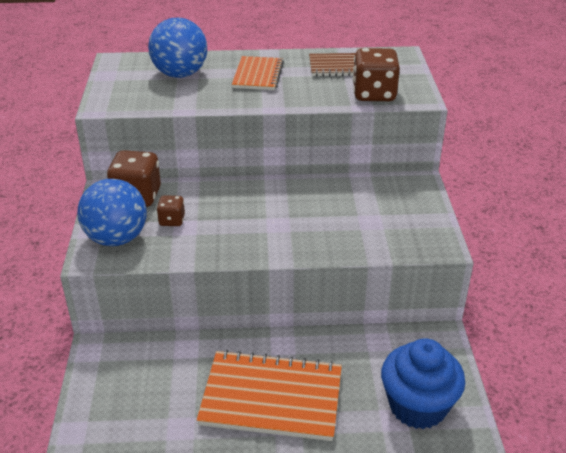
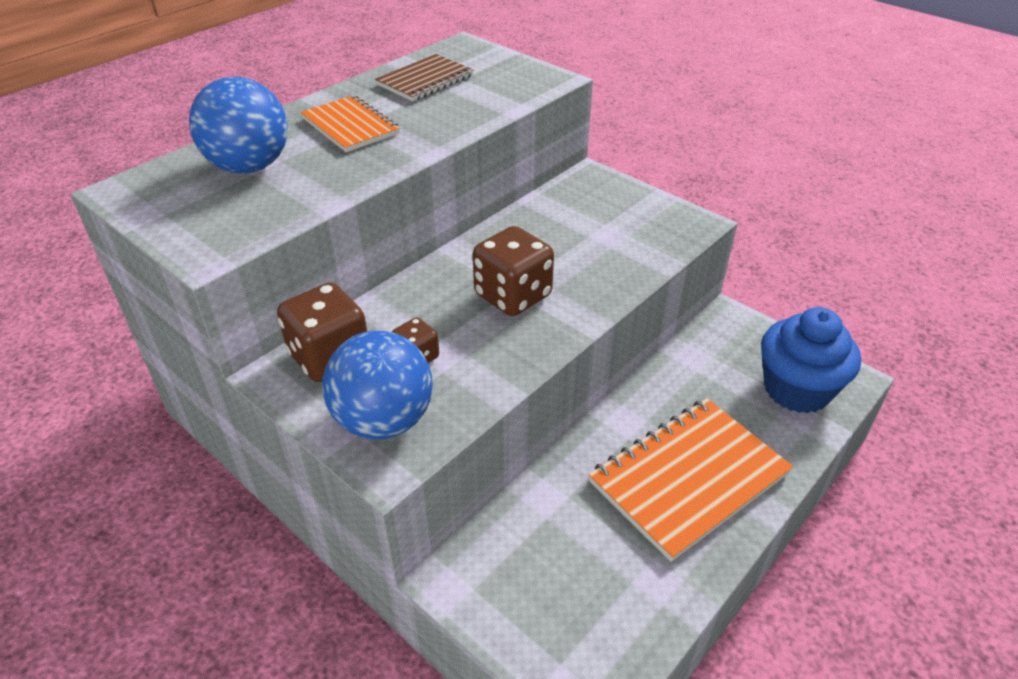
camera: 45 degrees left, 5 degrees up
(374, 94) = (506, 93): brown dice -> brown dice (513, 296)

